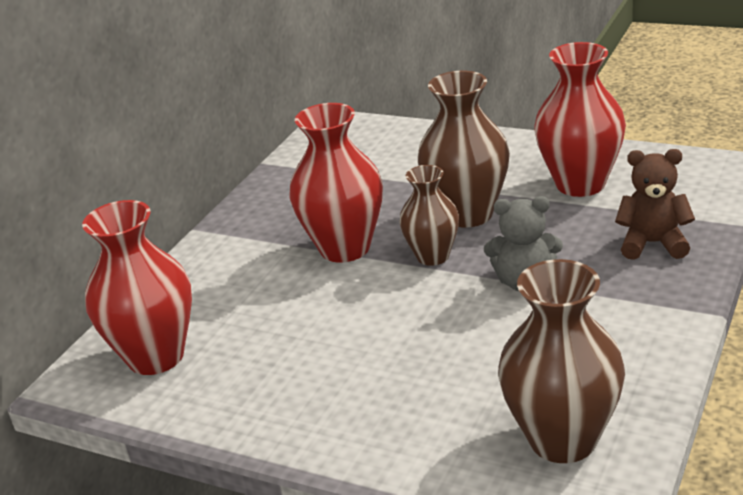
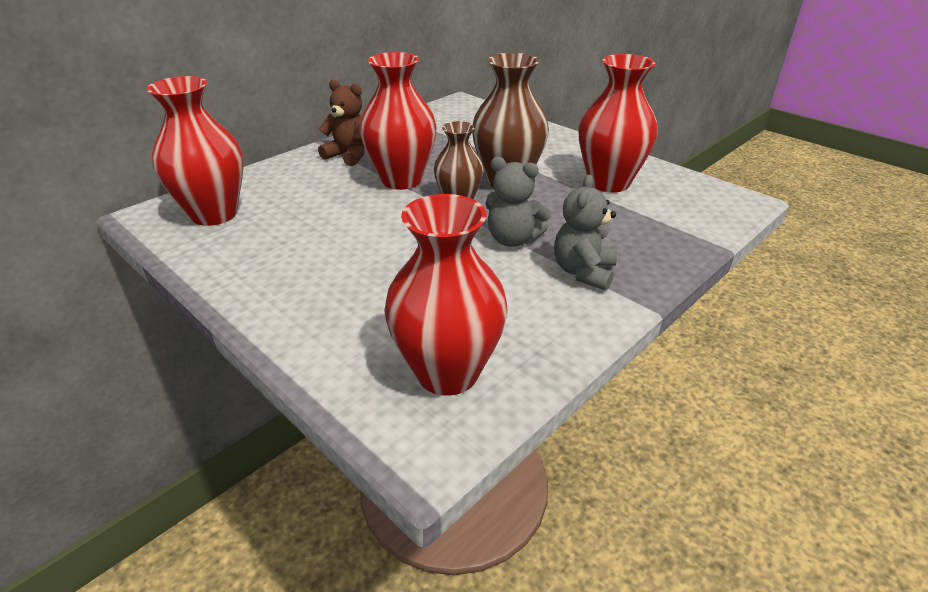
camera: 15 degrees right, 5 degrees up
(563, 439) = (447, 372): brown vase -> red vase
(622, 295) = (583, 272): none -> grey teddy bear
(653, 244) = (637, 240): brown teddy bear -> brown teddy bear (349, 155)

